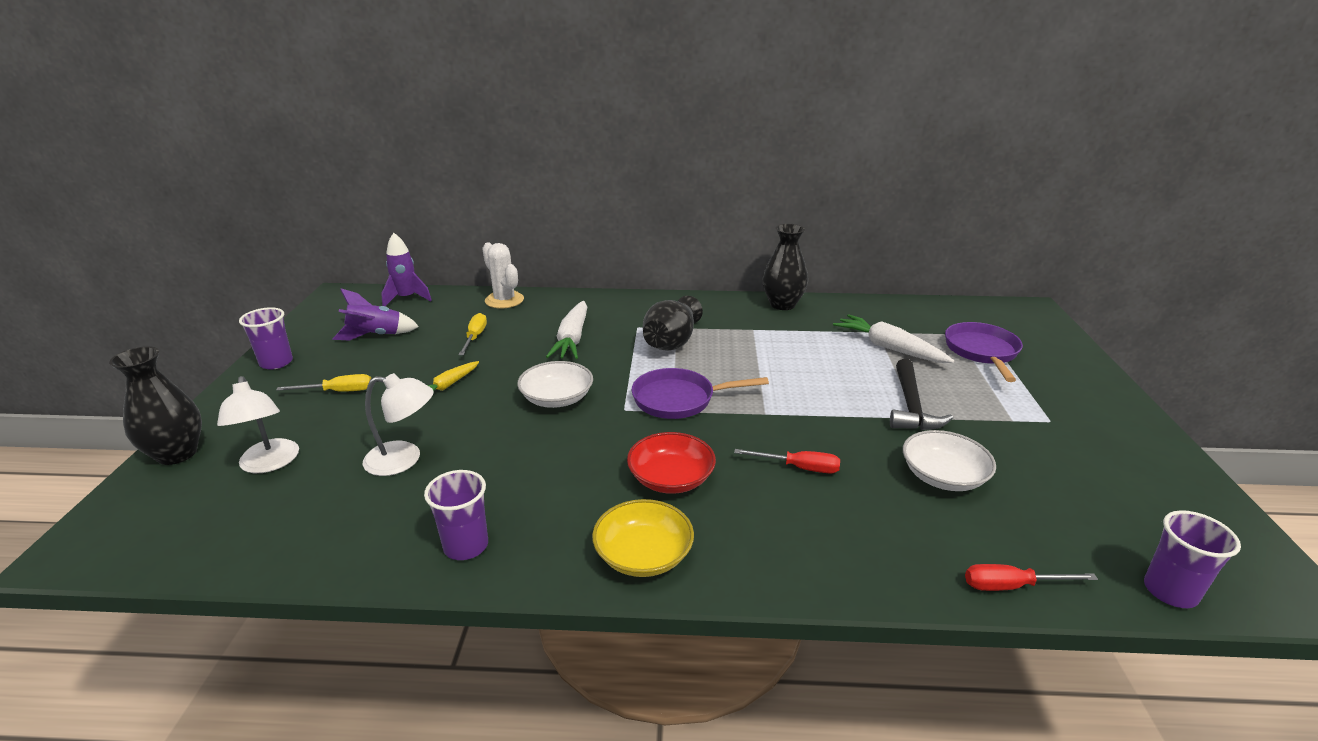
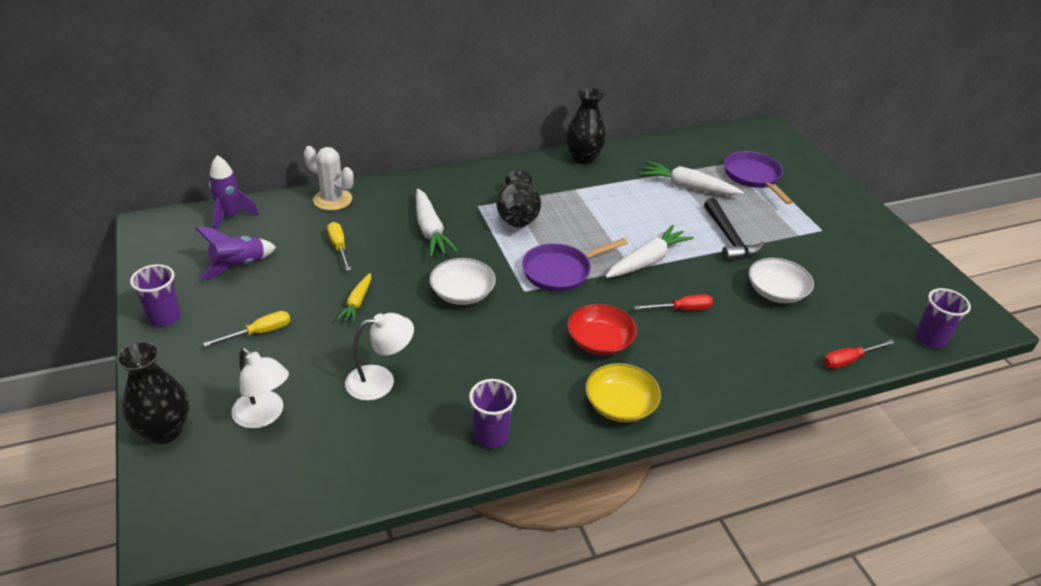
camera: 25 degrees left, 10 degrees up
(789, 409) = (647, 261): none -> white carrot

